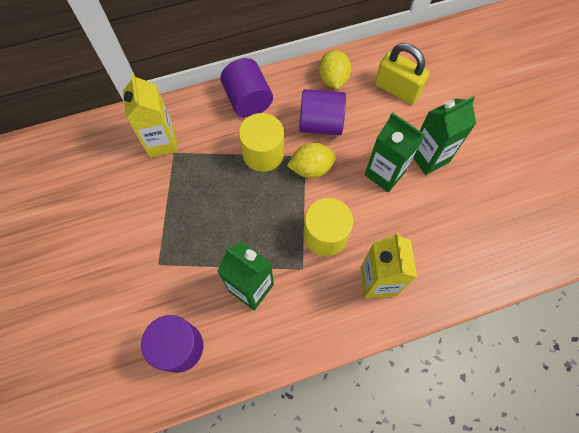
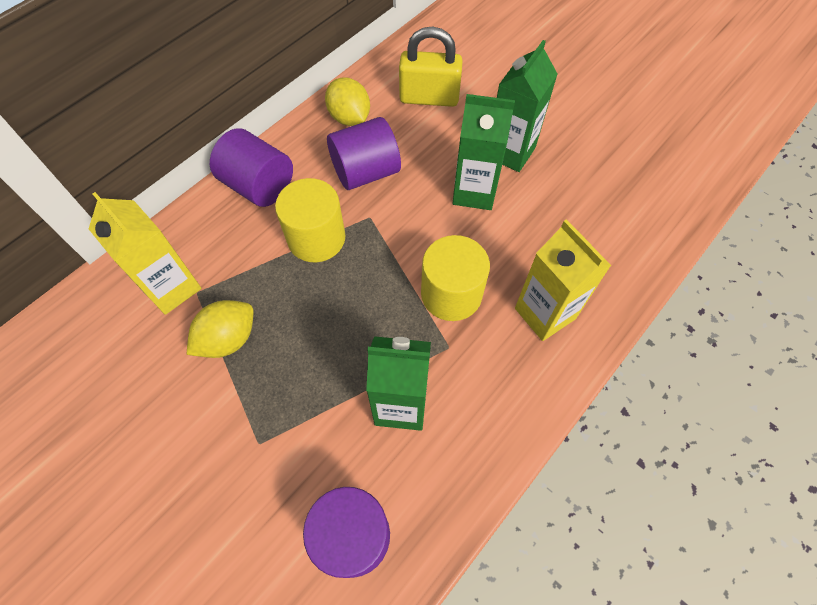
camera: 30 degrees left, 5 degrees down
(311, 168) = (386, 227): yellow lemon -> yellow lemon (228, 339)

